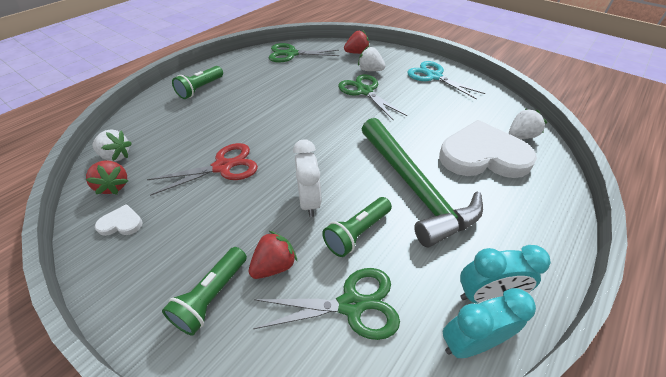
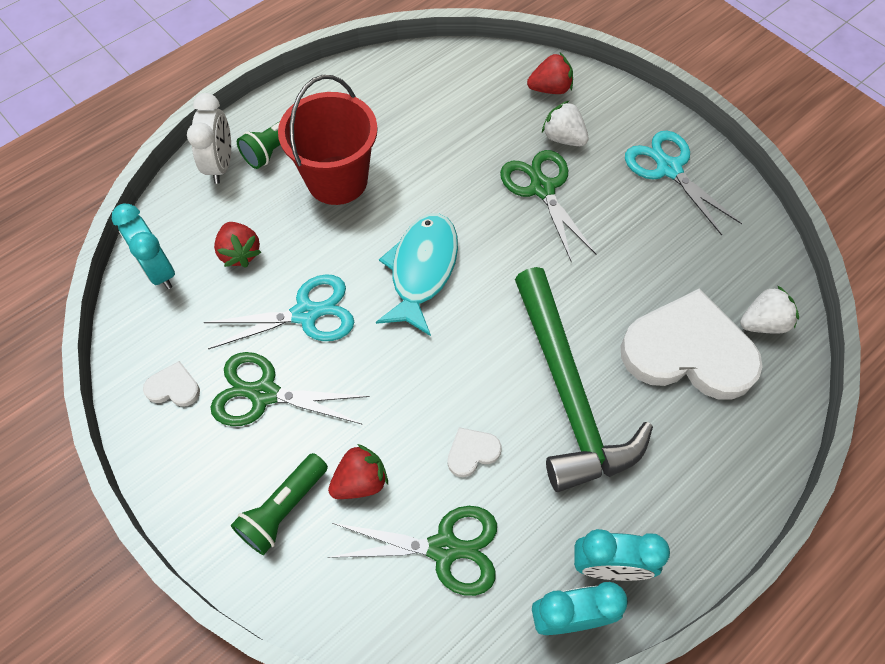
camera: 10 degrees right, 15 degrees up
(114, 186) = (160, 324): red strawberry -> red strawberry (240, 253)
(116, 156) = (159, 270): white strawberry -> turquoise clock
(223, 167) = (306, 314): red scissors -> turquoise scissors
(238, 100) = (337, 180): none -> red bucket
(291, 54) = (435, 77): green scissors -> green scissors (264, 393)
(299, 135) = (422, 270): none -> turquoise fish
(309, 201) = (417, 392): white clock -> white clock (221, 165)
(357, 233) = (472, 452): green flashlight -> white heart

